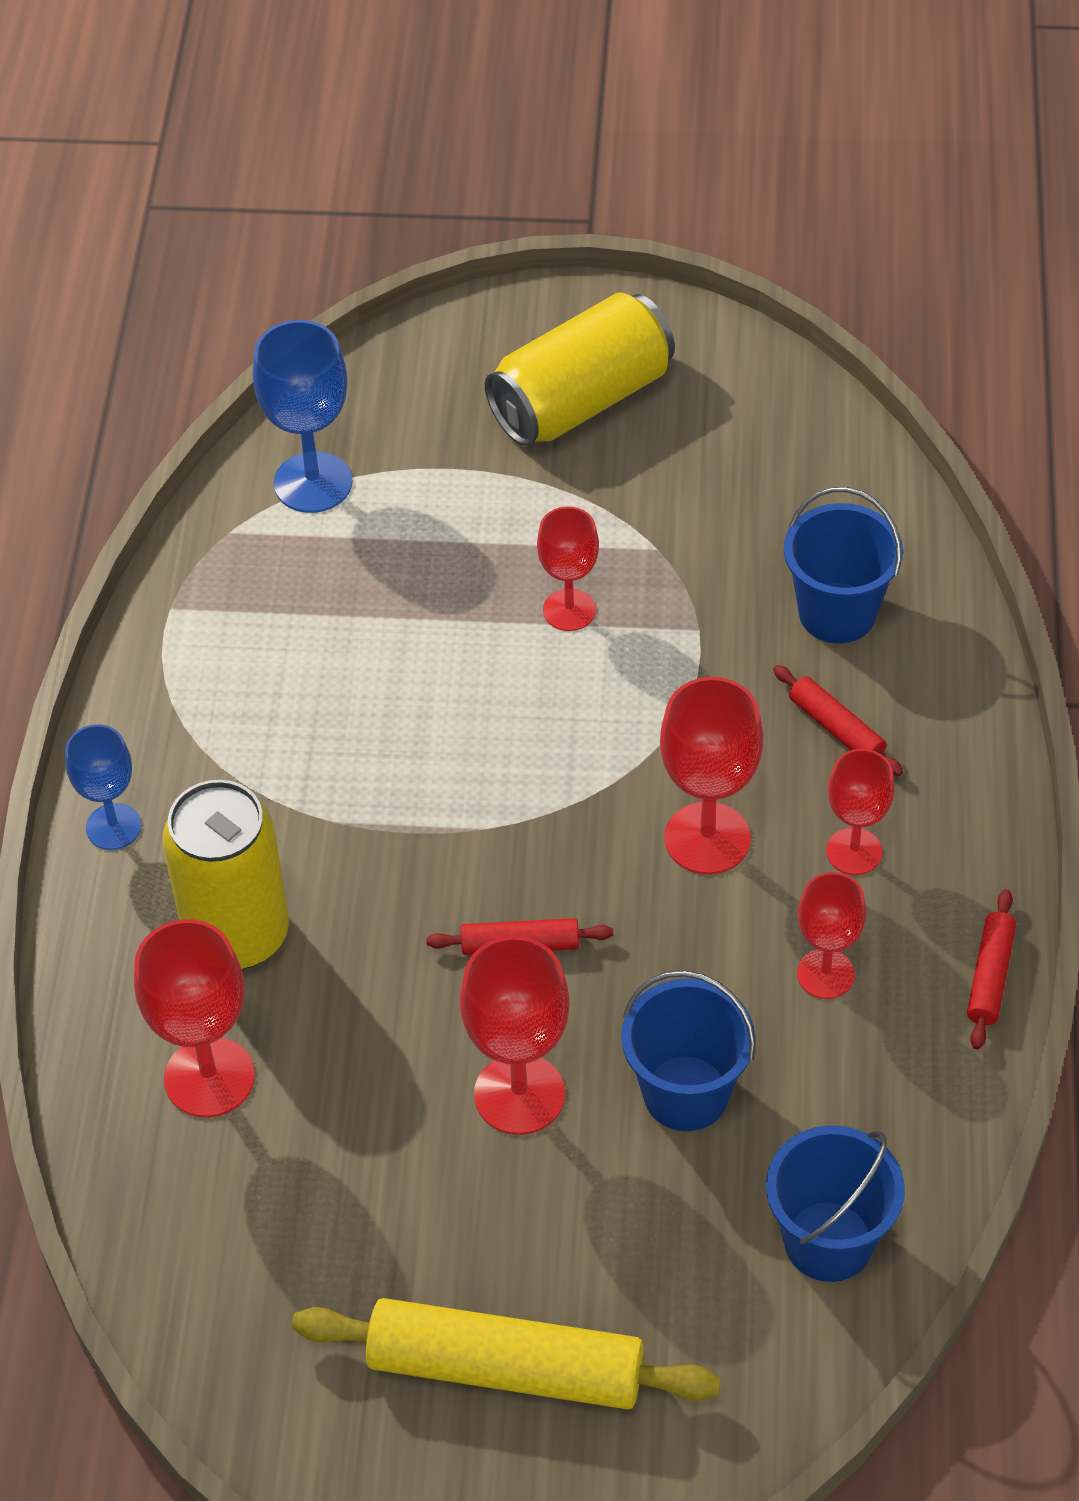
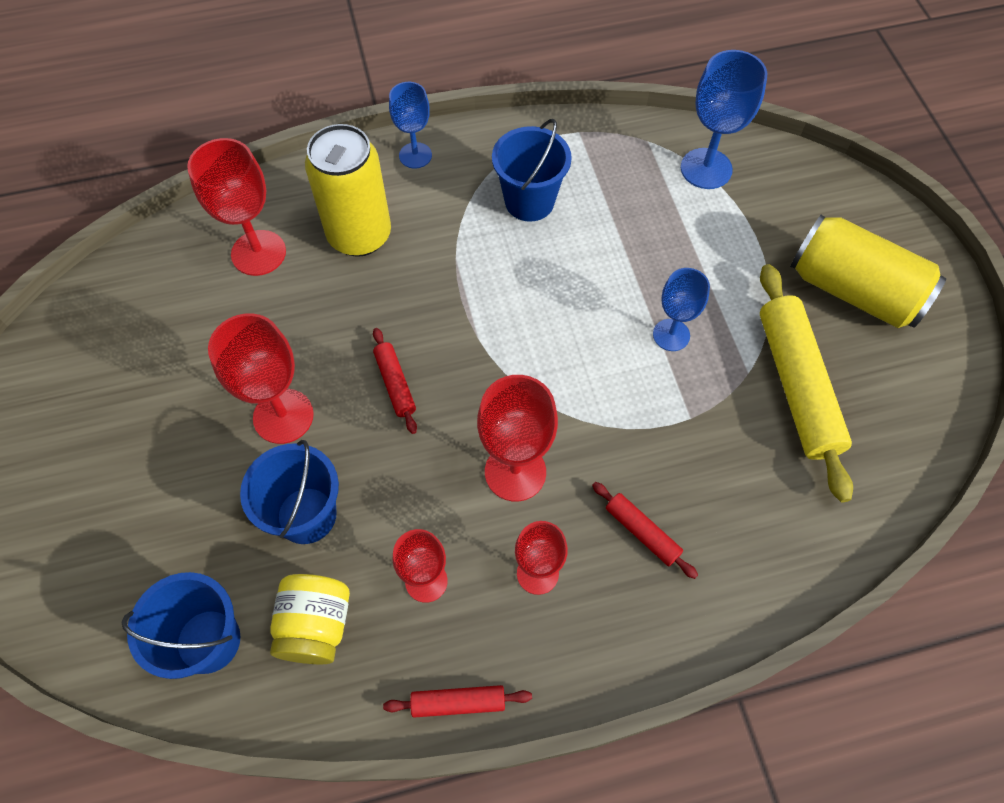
camera: 70 degrees right, 10 degrees up
(505, 1369) = (86, 466): yellow rolling pin -> yellow rolling pin (796, 385)
(569, 610) = (671, 335): red goblet -> blue goblet
(836, 728) = (642, 532): red rolling pin -> red rolling pin turned 75 degrees counterclockwise
(837, 613) = (747, 505): blue bucket -> blue bucket (529, 201)
(846, 1111) = (316, 625): none -> yellow jar

